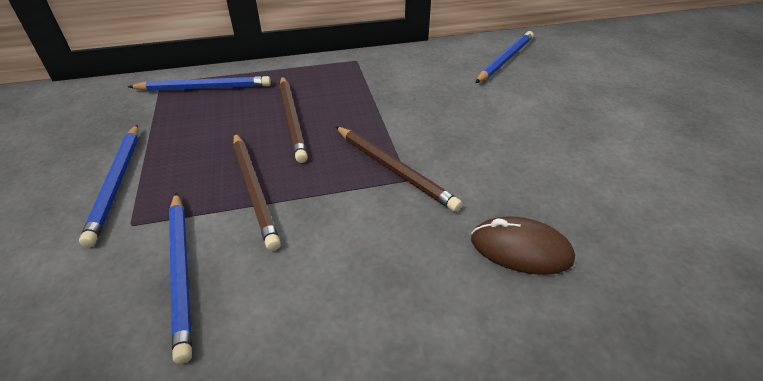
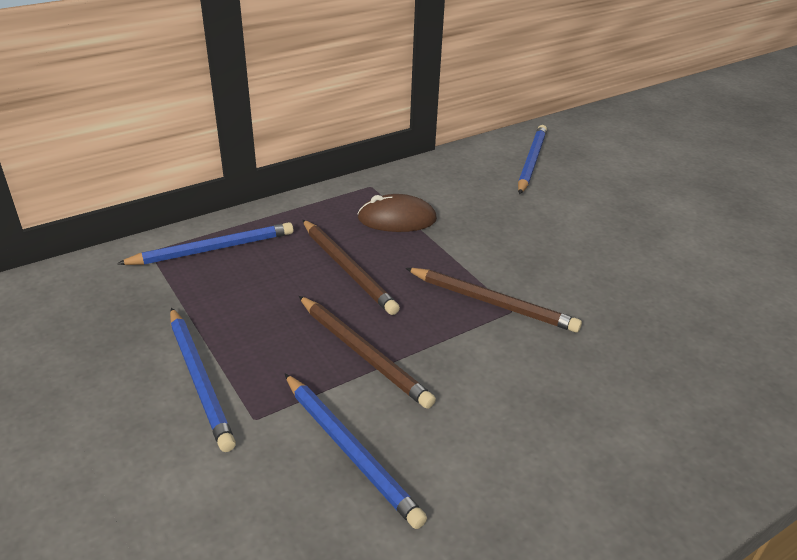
camera: 20 degrees left, 5 degrees down
(520, 249) = (653, 354): brown mouse -> brown mouse (397, 219)

